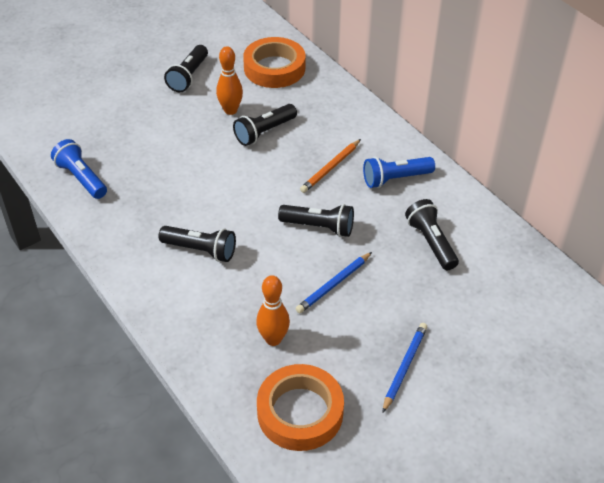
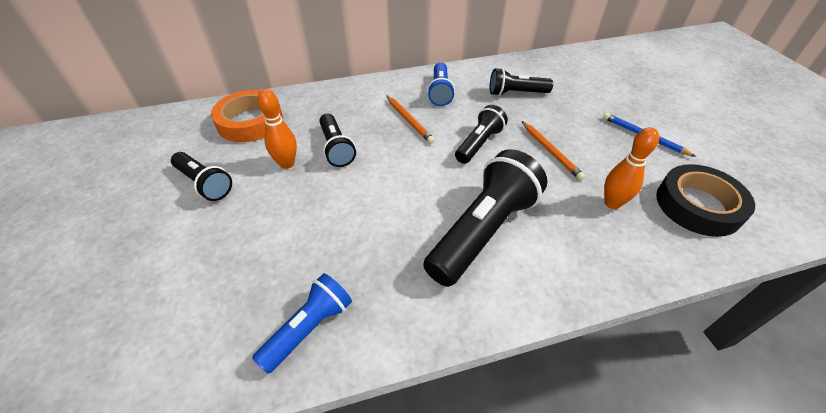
camera: 70 degrees left, 0 degrees up
(81, 178) = (309, 328): blue flashlight -> blue flashlight turned 150 degrees clockwise
(200, 250) = (483, 231): black flashlight -> black flashlight, size x1.75
(300, 412) = (698, 205): orange tape -> black tape
(333, 284) = (550, 151): blue pencil -> orange pencil

